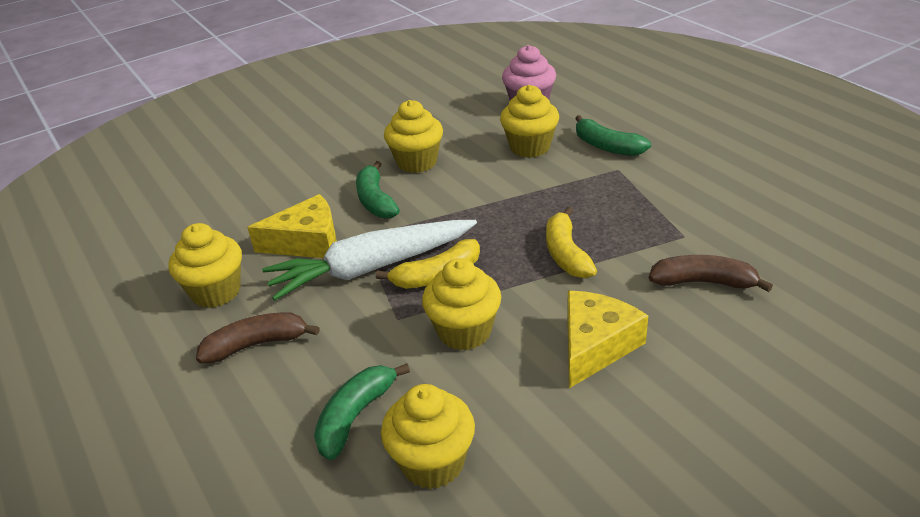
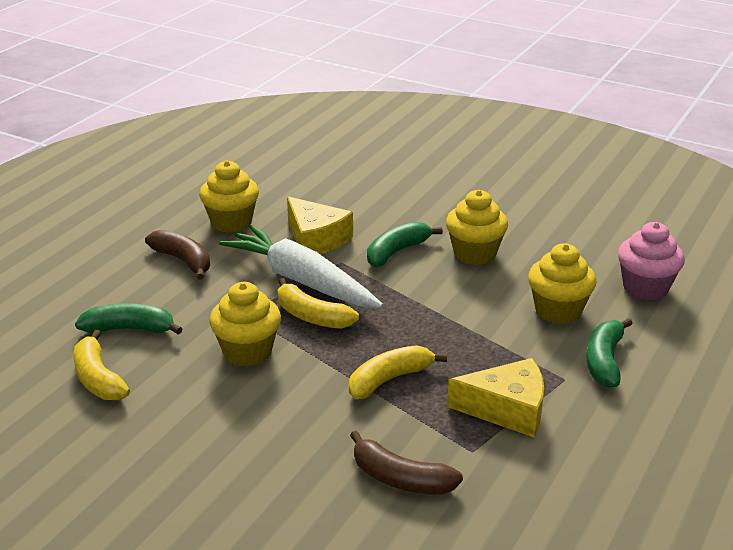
camera: 60 degrees right, 5 degrees down
(432, 463) = (98, 378): yellow cupcake -> yellow banana
(595, 346) = (266, 428): yellow cheese -> yellow cheese (507, 409)
(704, 282) = (400, 479): brown banana -> brown banana turned 135 degrees clockwise

